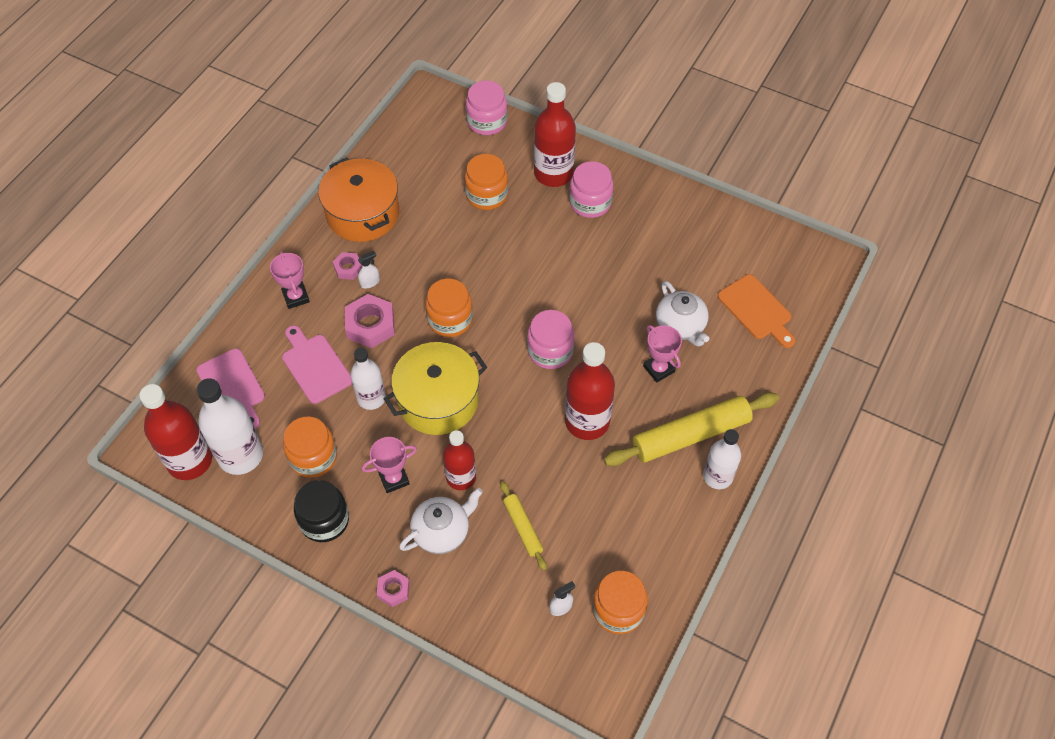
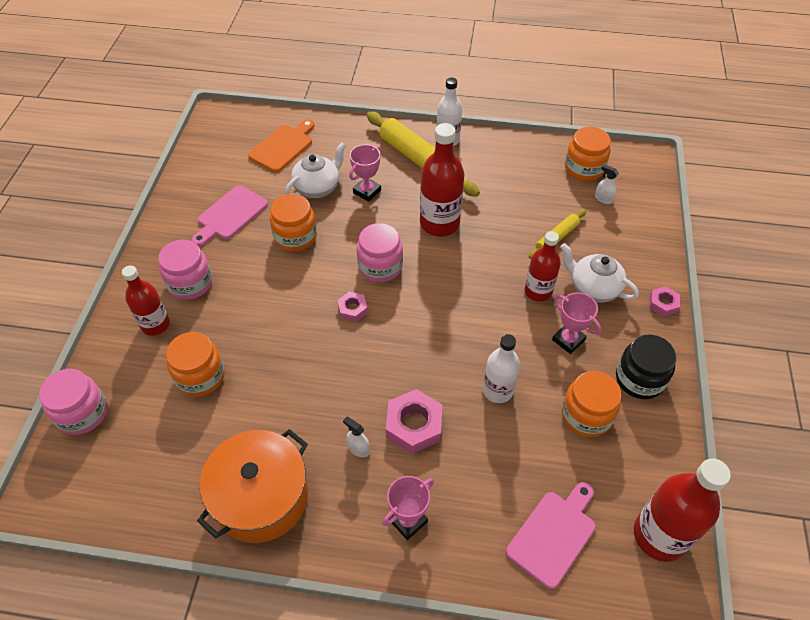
camera: 110 degrees left, 5 degrees down
(240, 455) = (623, 485): white bottle -> none
(315, 366) = (487, 459): pink cutting board -> pink cutting board (230, 215)
(348, 268) = (347, 479): pink nut -> pink nut (352, 309)
(438, 400) = (472, 334): yellow pot -> none
(450, 319) = (377, 355): orange jar -> orange jar (295, 237)
(553, 173) = (155, 324): red bottle -> red bottle, size x0.65

